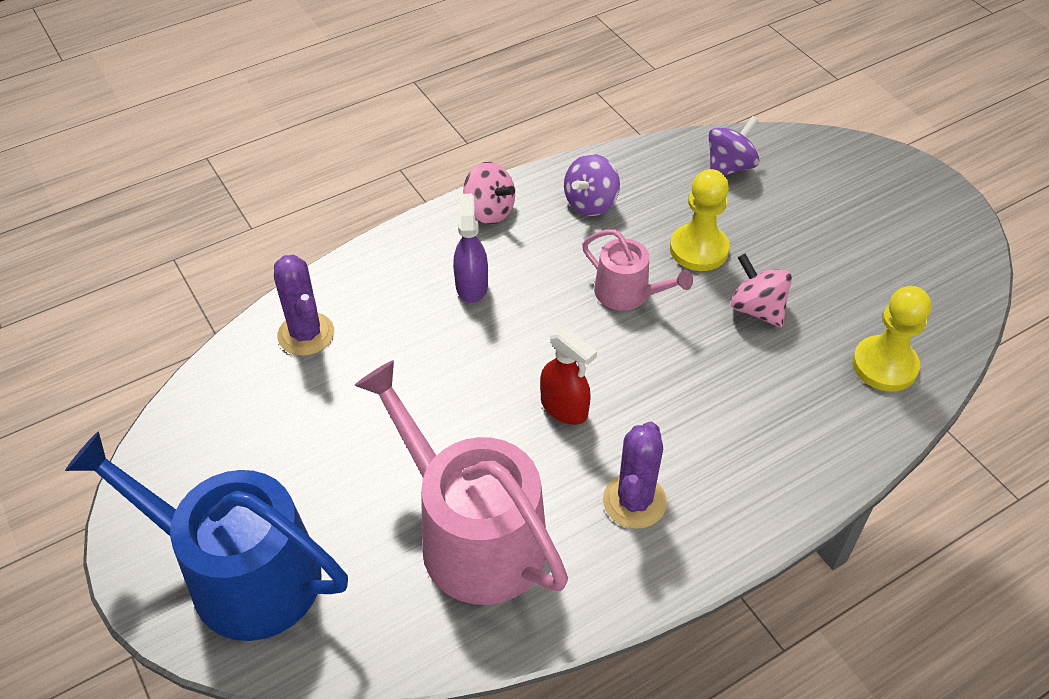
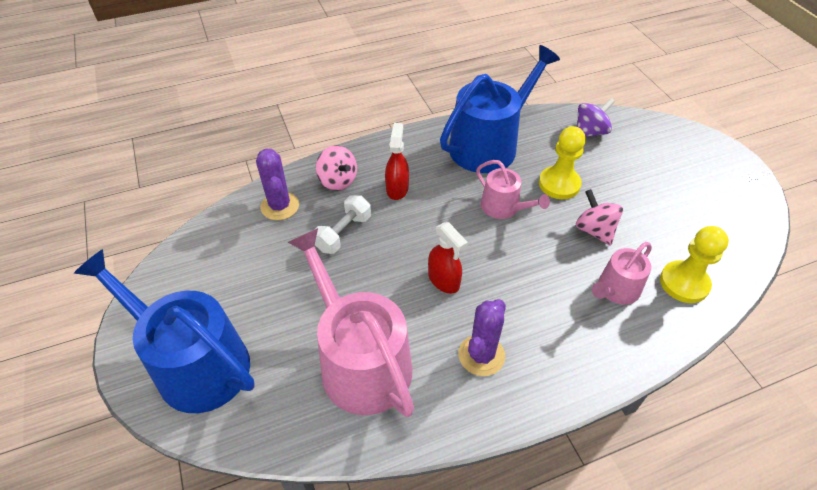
camera: 10 degrees right, 0 degrees up
(408, 361) = (343, 233): none -> white dumbbell
(471, 285) = (397, 188): purple spray bottle -> red spray bottle
(489, 211) = (419, 142): pink spinning top -> pink spinning top (338, 181)
(590, 203) = (489, 144): purple spinning top -> blue watering can
(797, 388) = (615, 290): none -> pink watering can

